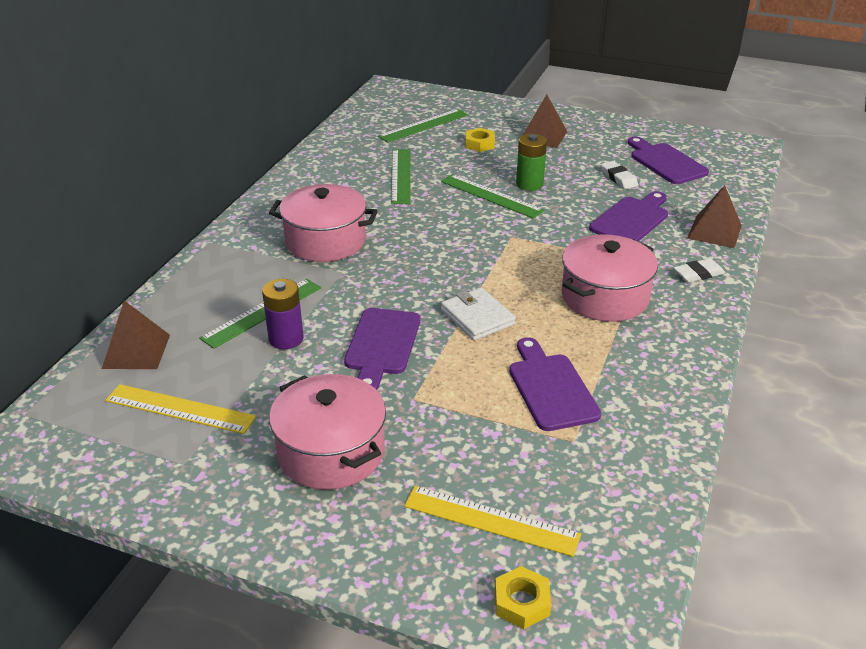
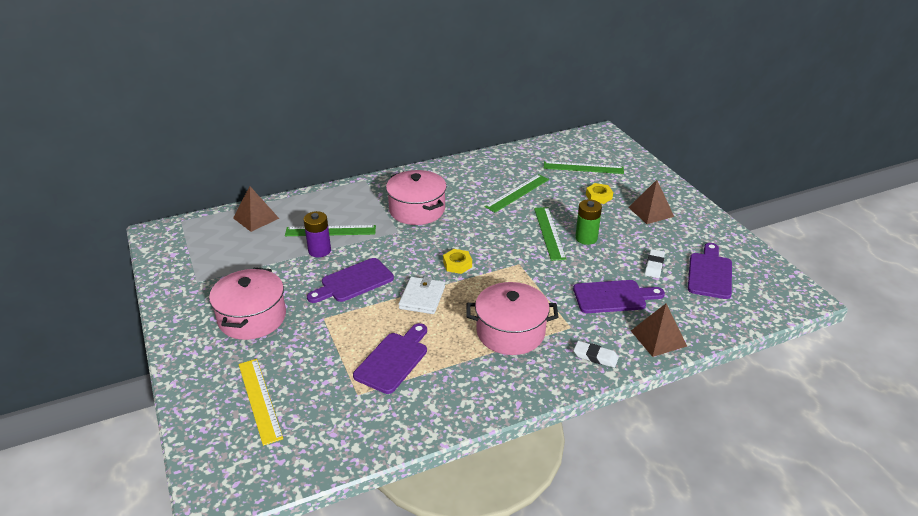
camera: 45 degrees right, 0 degrees up
(180, 409) = (231, 256): yellow ruler -> none
(522, 602) = (211, 445): yellow nut -> yellow nut (457, 264)

